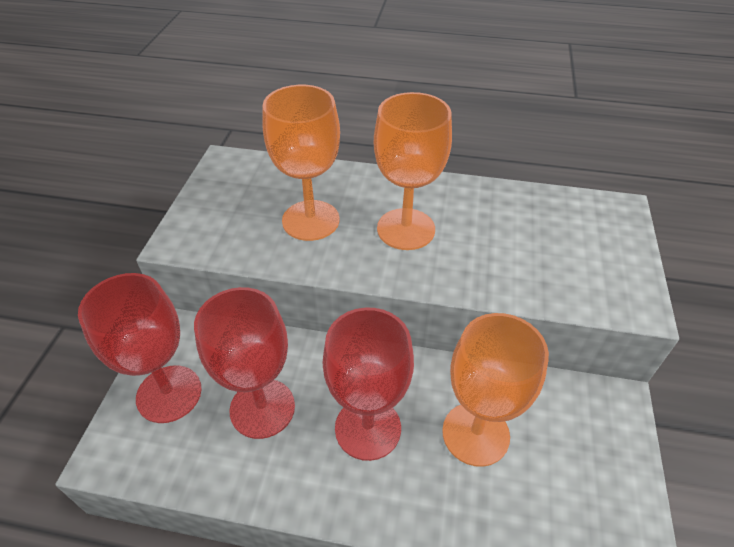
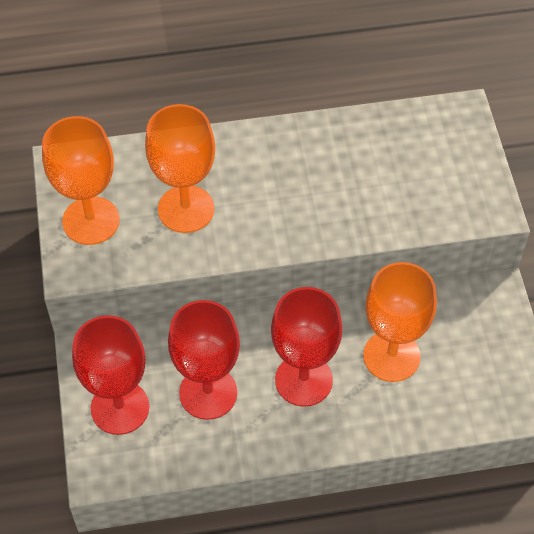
camera: 20 degrees left, 10 degrees up
(406, 229) = (278, 192): orange goblet -> orange goblet (91, 221)

